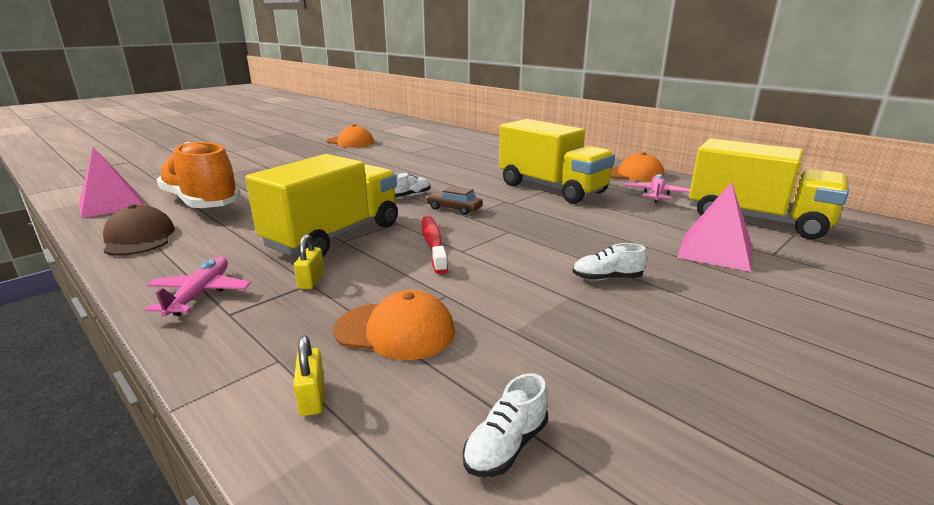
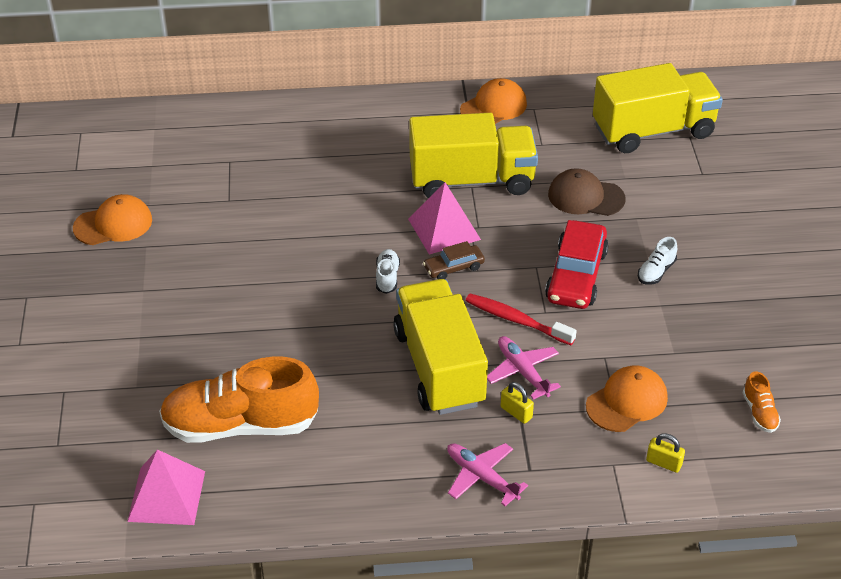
camera: 50 degrees left, 20 degrees up
(139, 238) = (310, 490): brown cap -> brown cap (585, 197)
(506, 446) = (759, 412): white shoe -> orange shoe
(529, 248) = (576, 275): none -> red car
(656, 194) = (554, 135): pink plane -> pink plane (523, 372)
(715, 251) = (673, 195): pink pyramid -> pink pyramid (444, 229)

